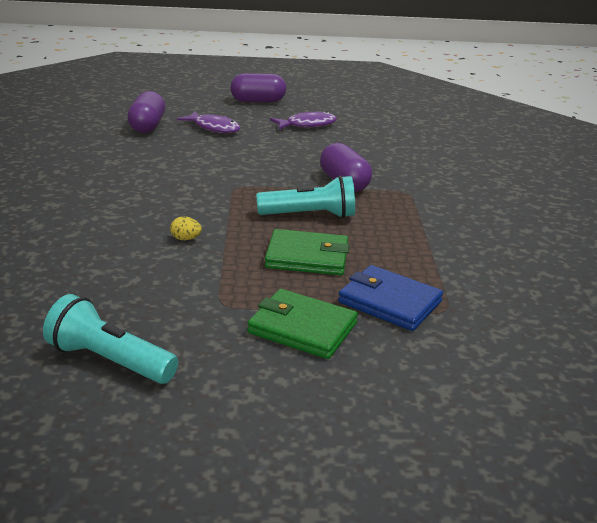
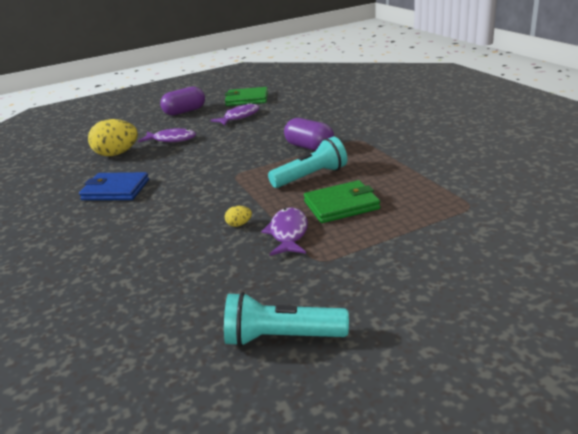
camera: 20 degrees left, 0 degrees up
(147, 126) = (117, 154): purple capsule -> yellow egg
(222, 265) = (288, 233): none -> purple fish
(302, 328) = (394, 255): green wallet -> green wallet (247, 99)
(390, 302) = (430, 214): blue wallet -> blue wallet (116, 190)

